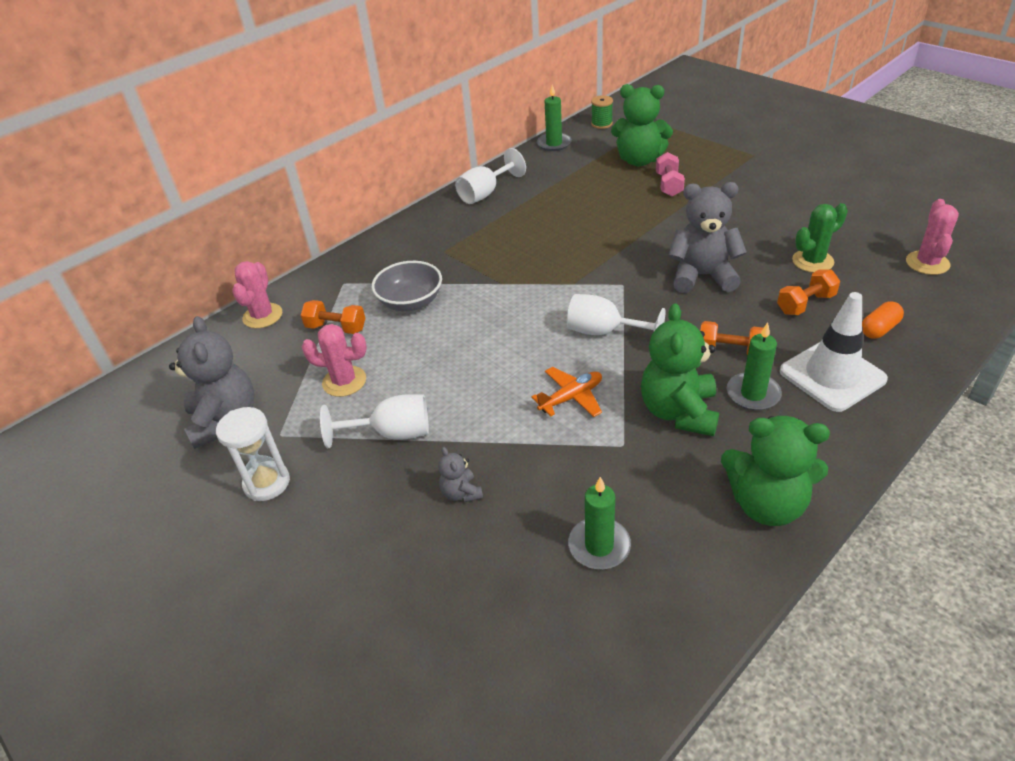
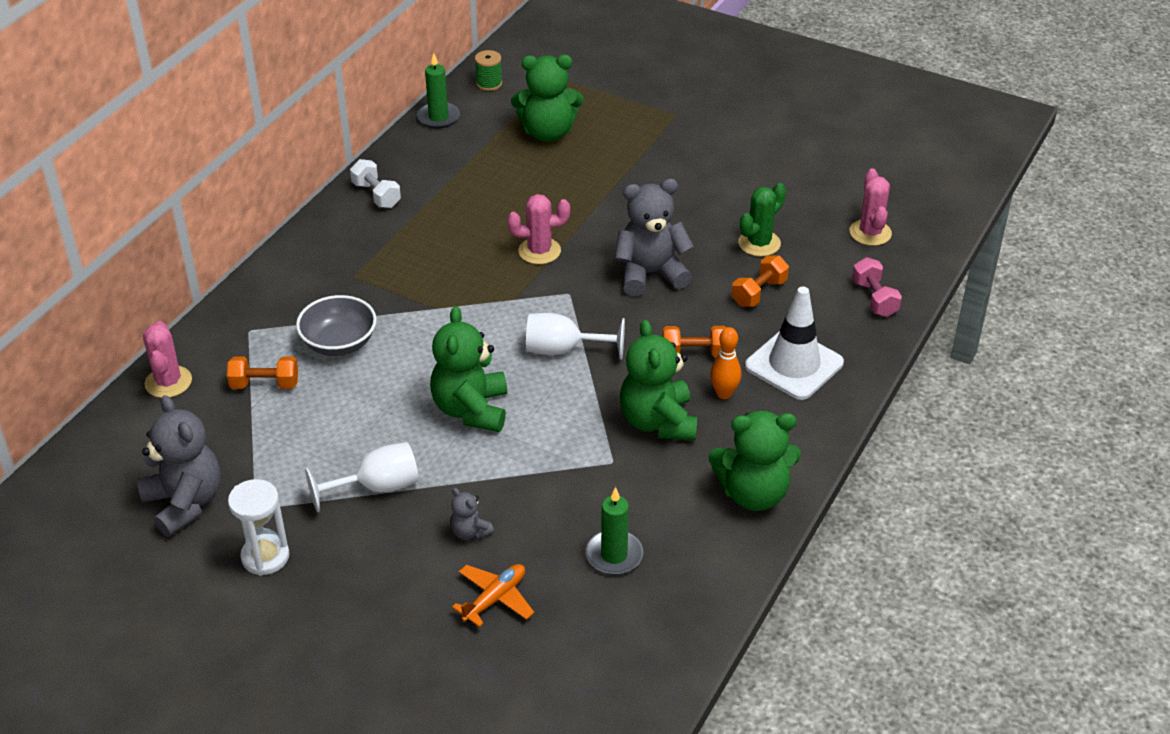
camera: 20 degrees left, 0 degrees up
(344, 381) = (301, 442): pink cactus -> pink cactus (539, 251)
(485, 193) = (376, 195): white goblet -> white dumbbell
(503, 374) = (471, 409): none -> green teddy bear
(571, 397) = (549, 423): orange plane -> orange plane (495, 599)
(669, 185) = (589, 163): pink dumbbell -> pink dumbbell (874, 298)
(753, 394) = (724, 394): green candle -> orange bowling pin
(879, 329) = (831, 311): orange capsule -> none

